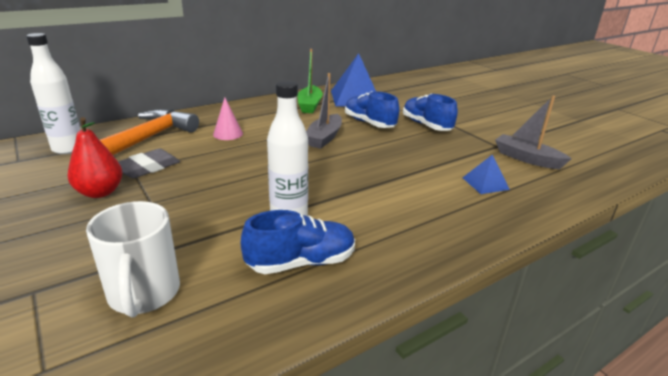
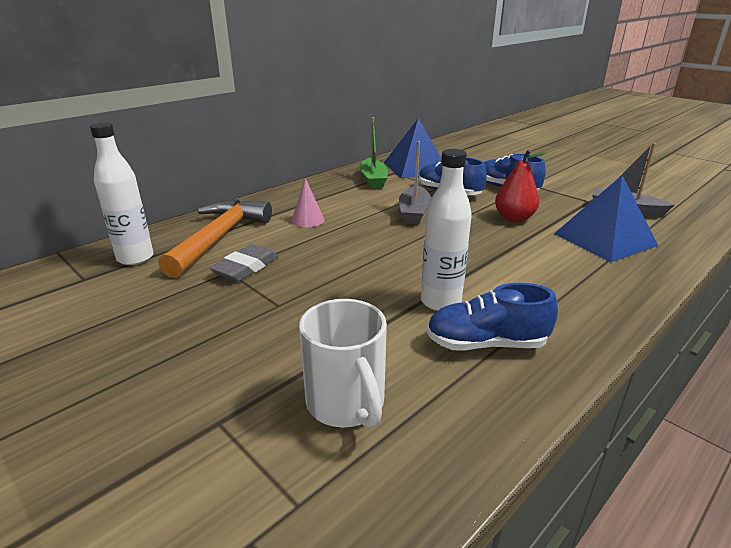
camera: 10 degrees left, 0 degrees up
(100, 192) = (211, 302): red pear -> red pear (514, 218)
(301, 262) = (486, 344): blue shoe -> blue shoe turned 150 degrees counterclockwise
(485, 183) = (605, 239): blue pyramid -> blue pyramid, size x1.99

